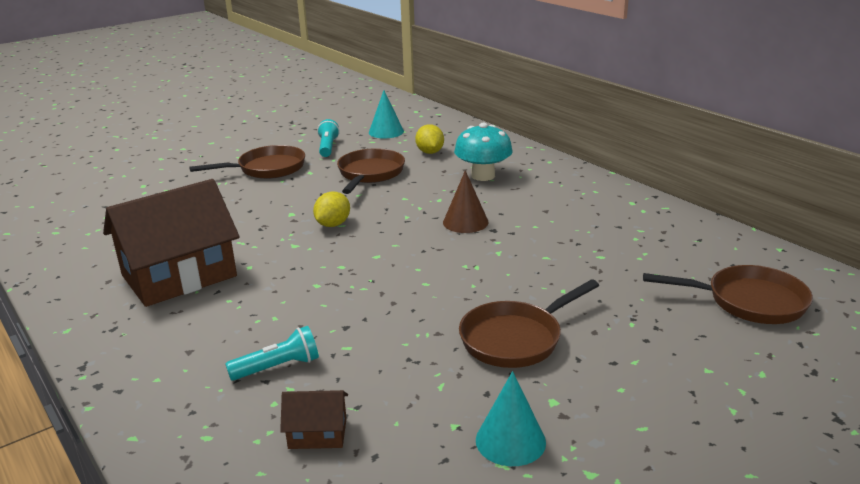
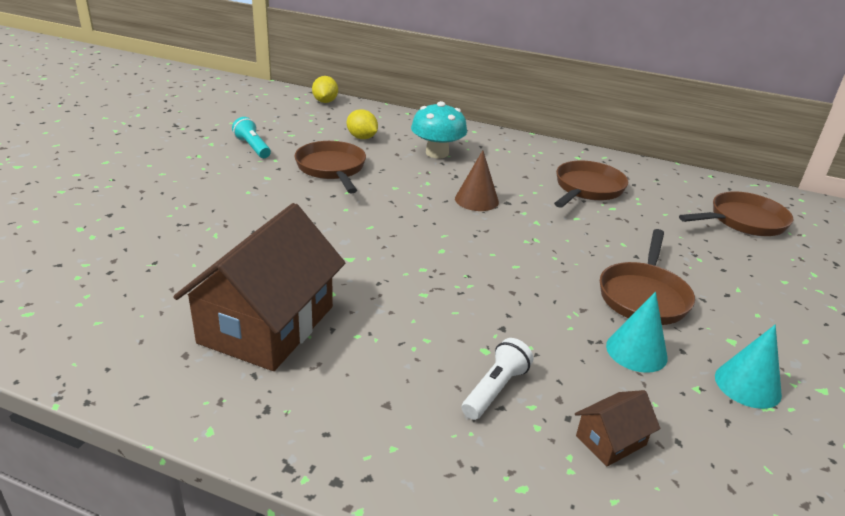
camera: 35 degrees left, 5 degrees up
(267, 169) = (214, 181): brown pan -> brown pan (587, 189)
(278, 367) = (495, 389): turquoise flashlight -> white flashlight
(333, 224) = (361, 228): yellow lemon -> yellow lemon (325, 102)
(386, 132) = (293, 123): turquoise cone -> turquoise cone (636, 351)

